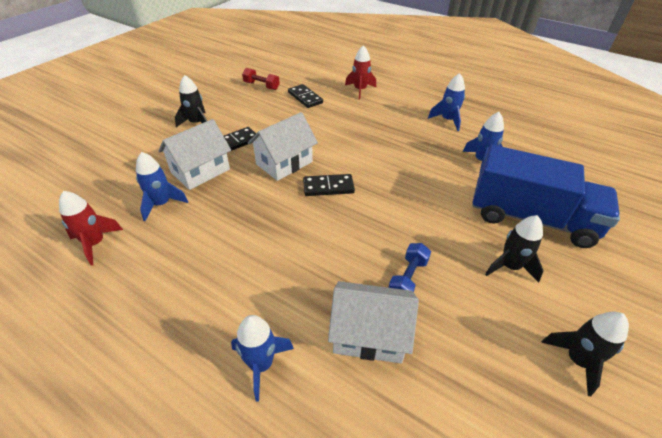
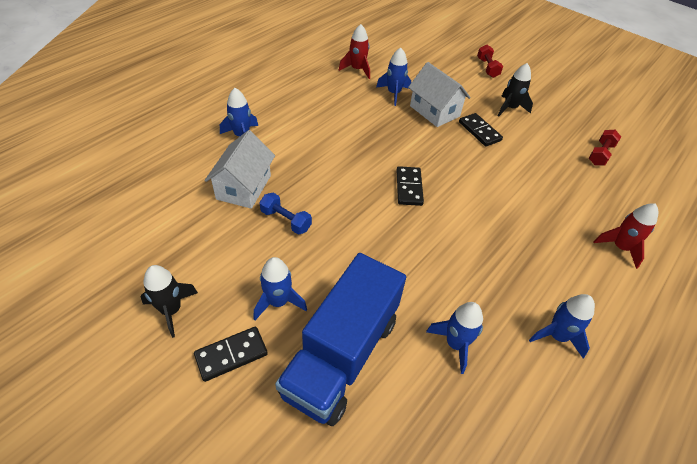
camera: 95 degrees right, 5 degrees up
(119, 133) = (487, 68): none -> red dumbbell
(284, 163) = (447, 161): white house -> none
(305, 98) = (582, 189): black domino -> black domino (231, 354)
(509, 266) = (278, 302): black rocket -> blue rocket

